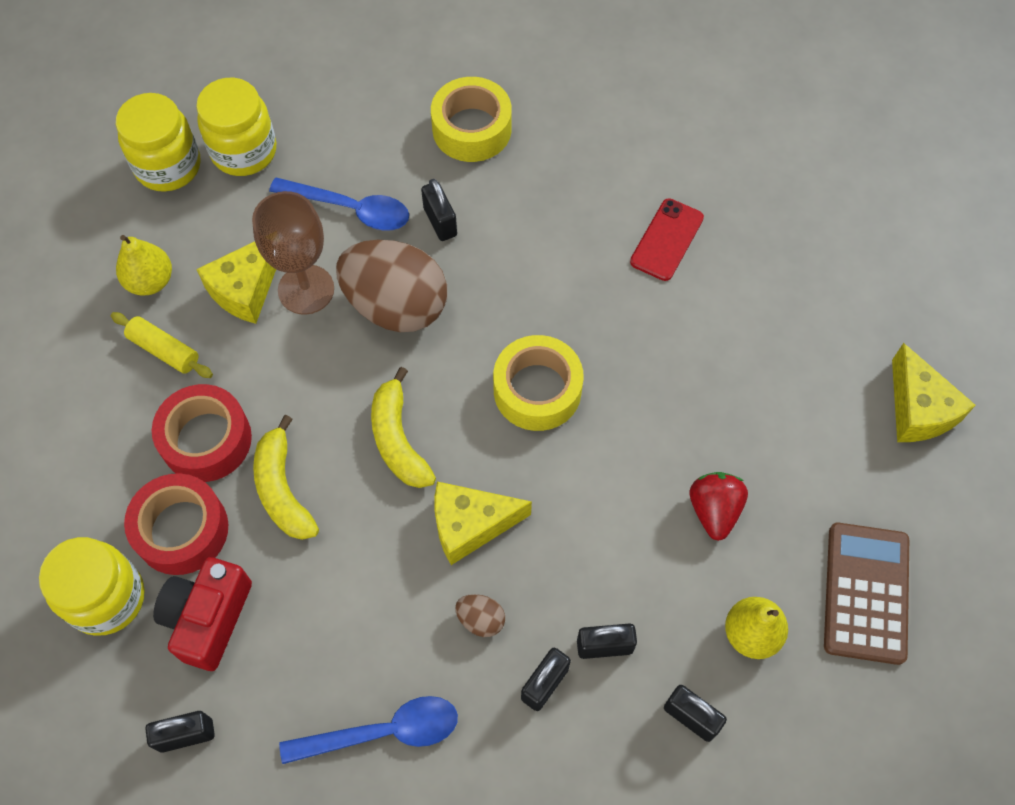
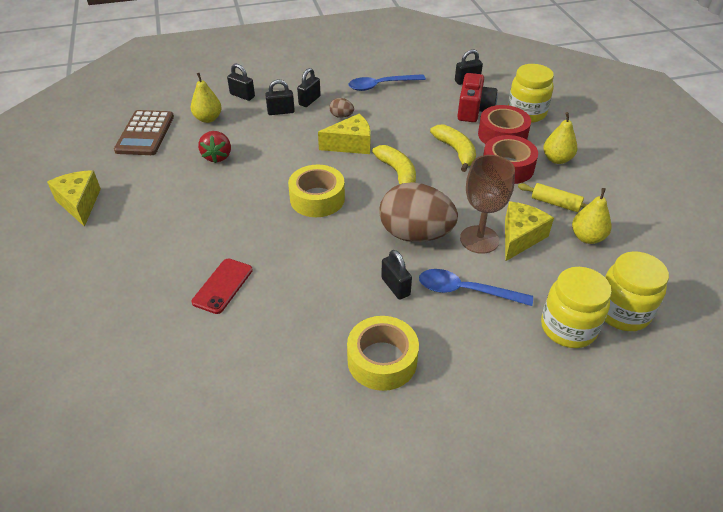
camera: 175 degrees right, 20 degrees down
(112, 453) = (557, 159): none -> yellow pear

